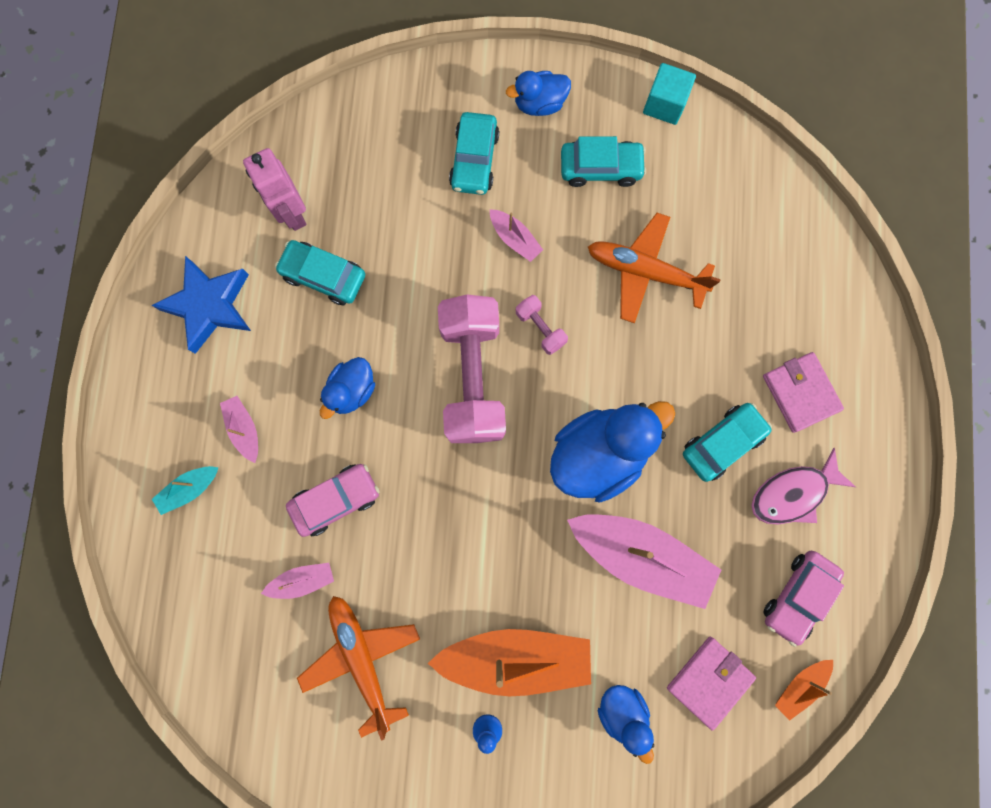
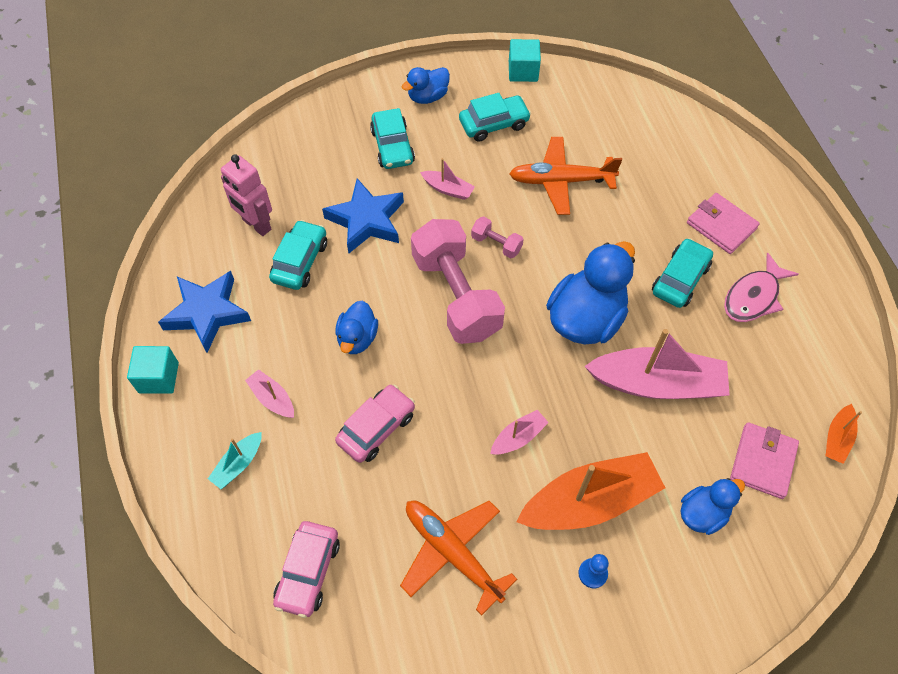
camera: 20 degrees left, 20 degrees down
(140, 364) = (158, 377): none -> turquoise cube
(303, 580) = (372, 505): pink boat -> pink boat (518, 437)
(324, 276) = (300, 261): turquoise car -> turquoise car turned 105 degrees clockwise
(411, 249) = (366, 220): none -> blue star
(622, 711) = (703, 513): blue duck -> blue duck turned 75 degrees counterclockwise
(797, 596) = (798, 370): pink car -> pink car (308, 572)

